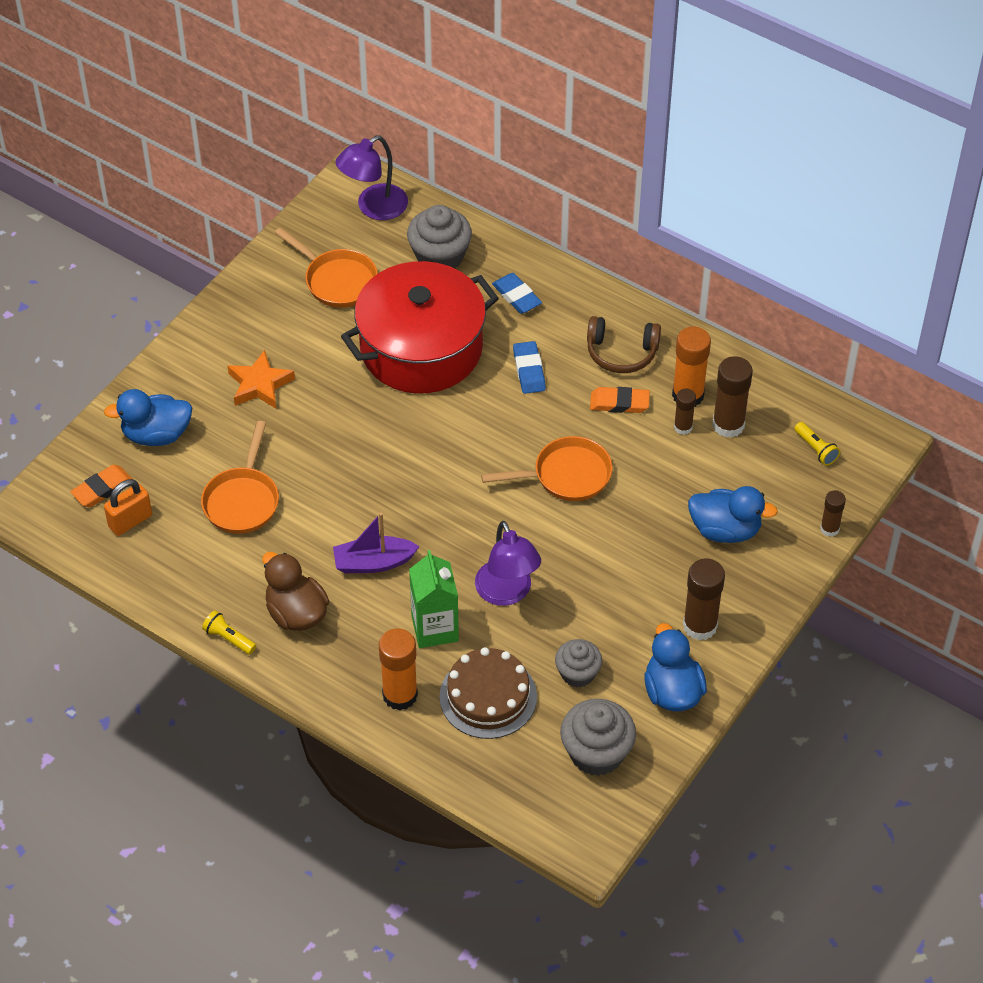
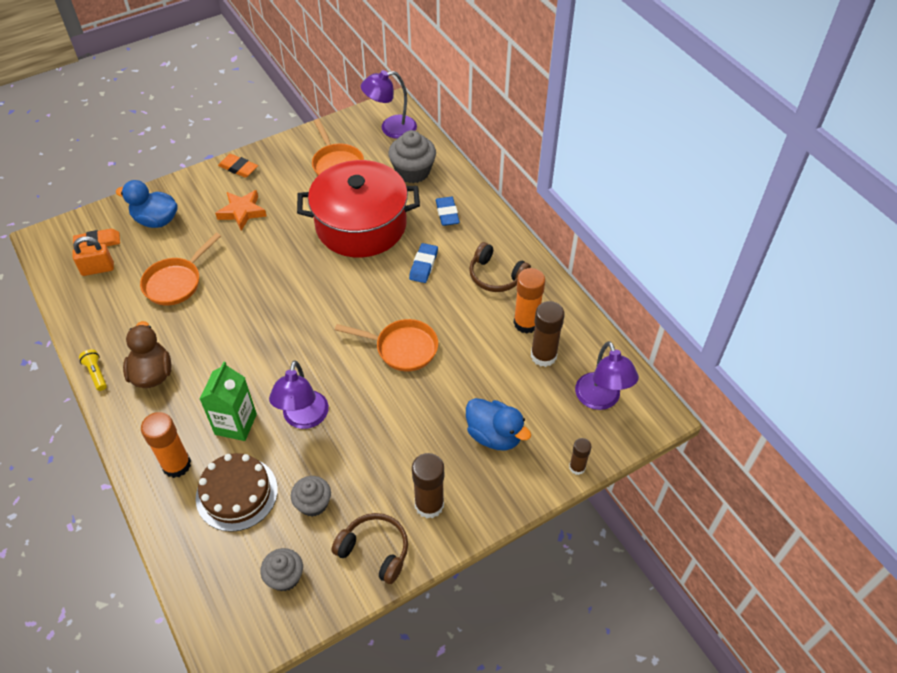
camera: 25 degrees right, 0 degrees up
(373, 562) = (228, 358): purple boat -> none
(596, 753) = (285, 577): grey cupcake -> grey cupcake, size x0.64
(619, 403) = (473, 310): orange eraser -> orange eraser (238, 168)
(672, 691) = (375, 551): blue duck -> brown headphones
(683, 427) = (508, 345): brown glue stick -> none
(816, 449) = (601, 399): yellow flashlight -> purple lamp

